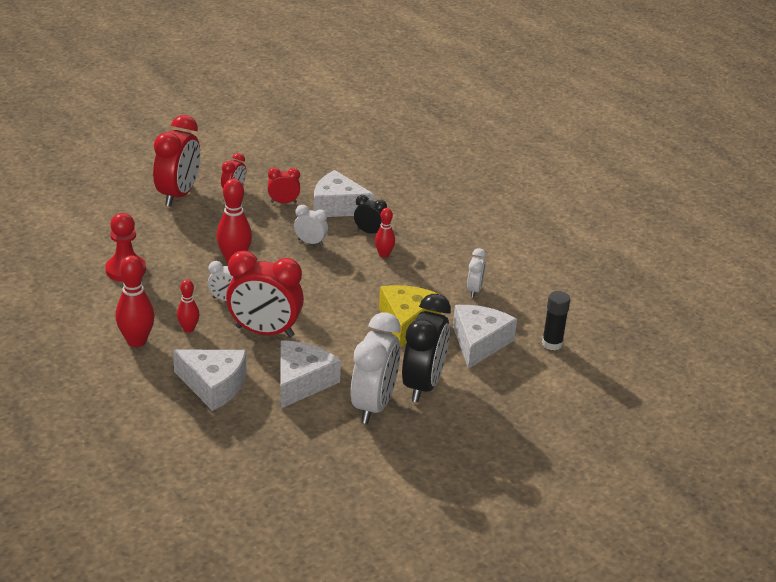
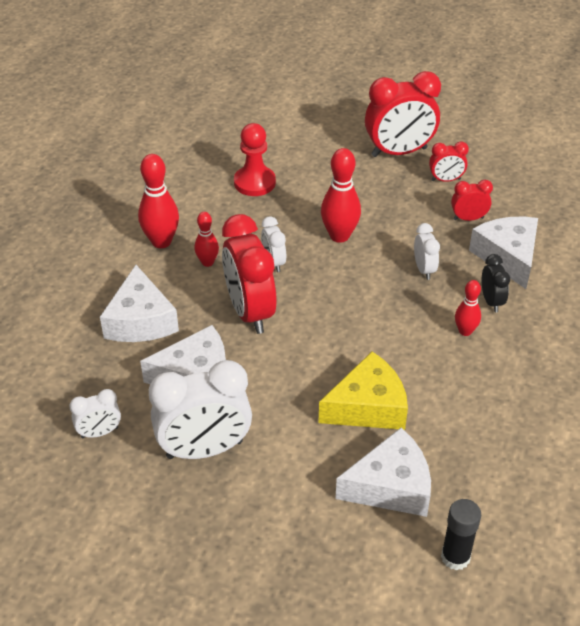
camera: 60 degrees right, 10 degrees up
(283, 202) = (468, 218): red clock -> red clock turned 60 degrees counterclockwise
(423, 385) = (272, 473): black clock -> none
(474, 290) = (483, 435): white clock -> white clock (99, 432)

